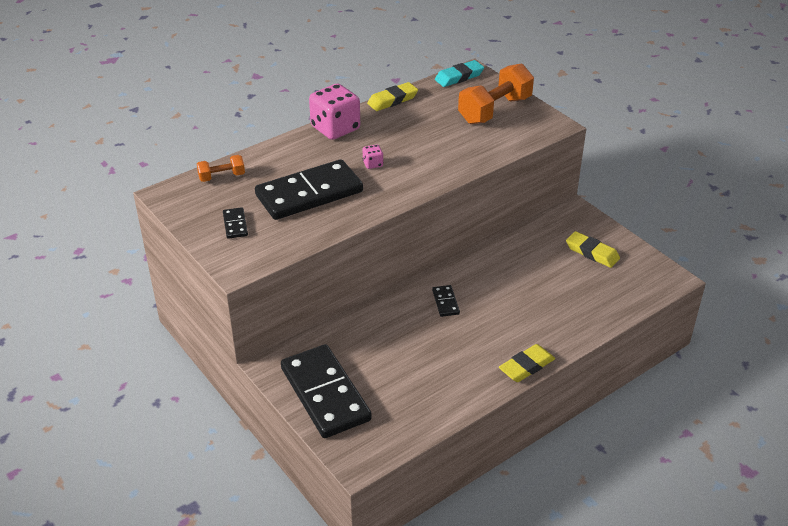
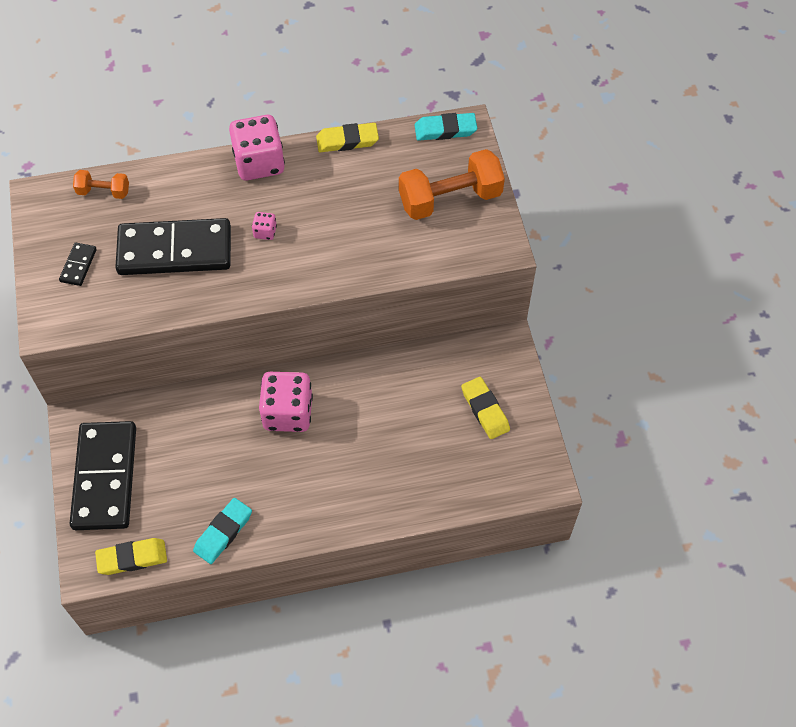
camera: 25 degrees right, 20 degrees up
(445, 302) = (288, 413): black domino -> pink dice
(454, 395) = (223, 532): none -> turquoise eraser
(526, 366) = (316, 529): yellow eraser -> yellow eraser (132, 558)

